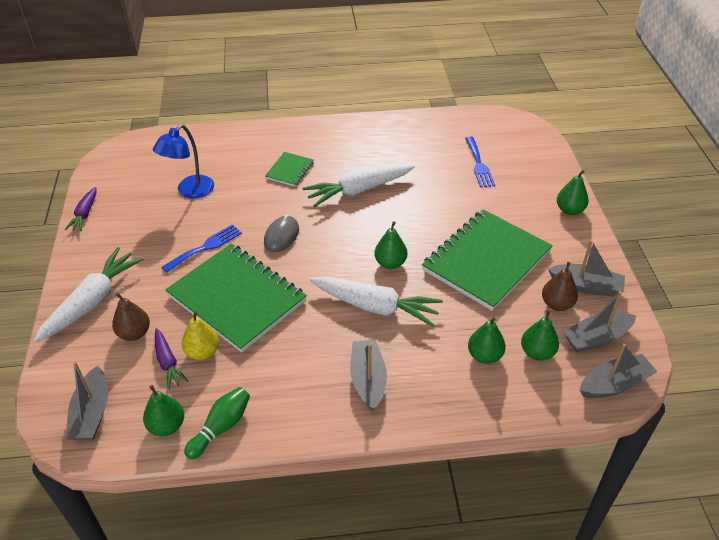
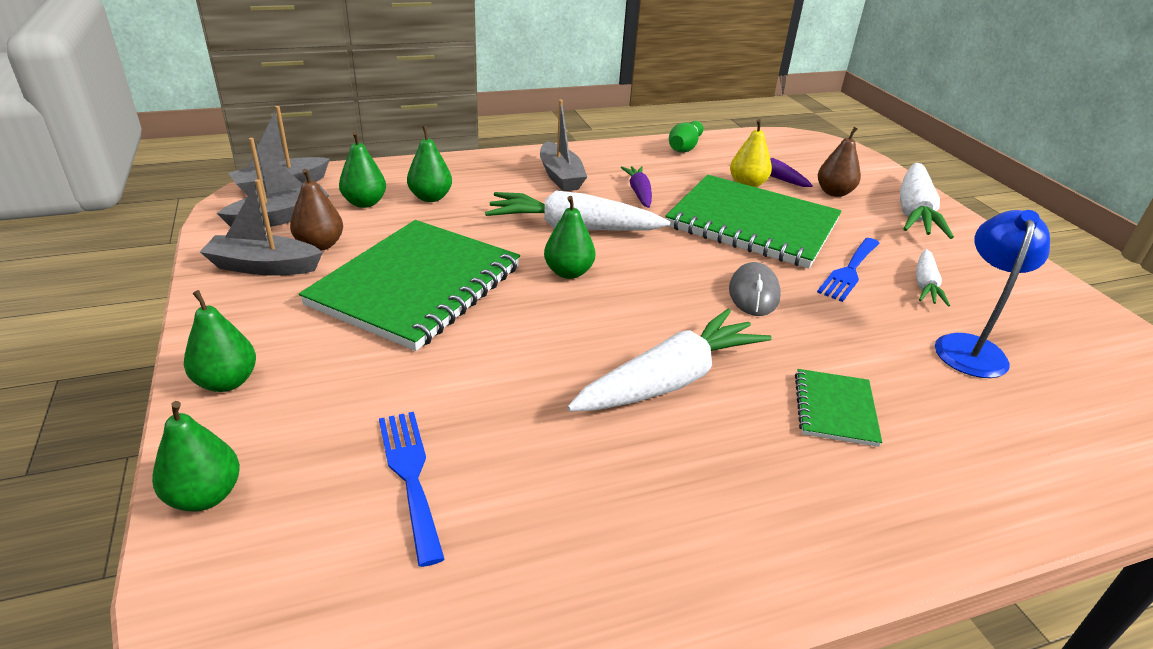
camera: 165 degrees right, 10 degrees down
(85, 214) = (1076, 298): purple carrot -> purple carrot (639, 193)
(92, 413) = (805, 149): grey boat -> none
(167, 232) = (925, 285): none -> white carrot
(167, 426) = (732, 146): green pear -> green pear (205, 496)

